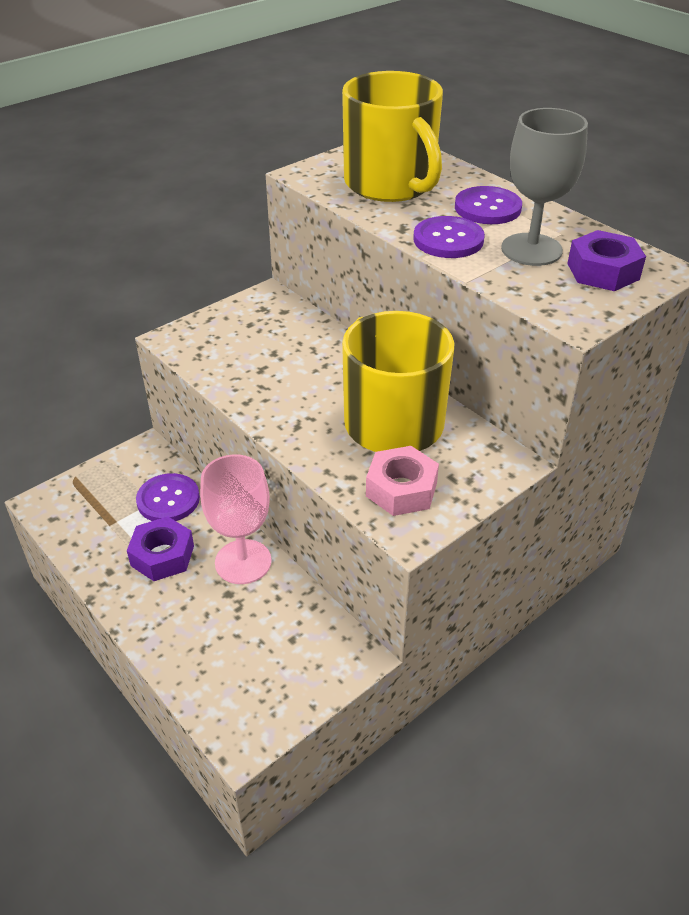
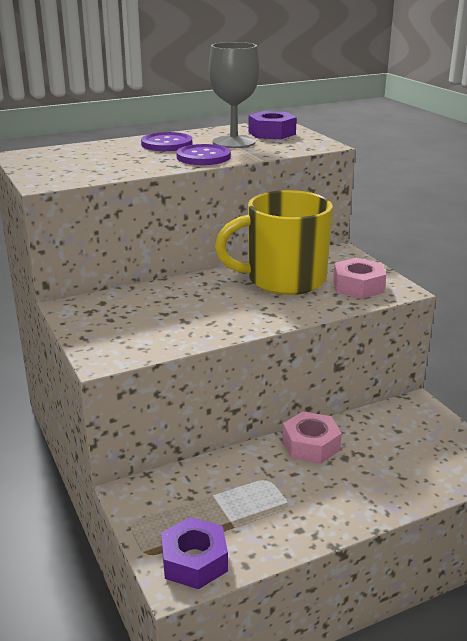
camera: 75 degrees left, 15 degrees down
(162, 556) = (289, 492): purple nut -> purple nut (194, 561)
(168, 500) = (214, 482): purple button -> none
(243, 562) = (310, 445): pink goblet -> pink nut
(391, 185) = (100, 161): yellow mug -> none

